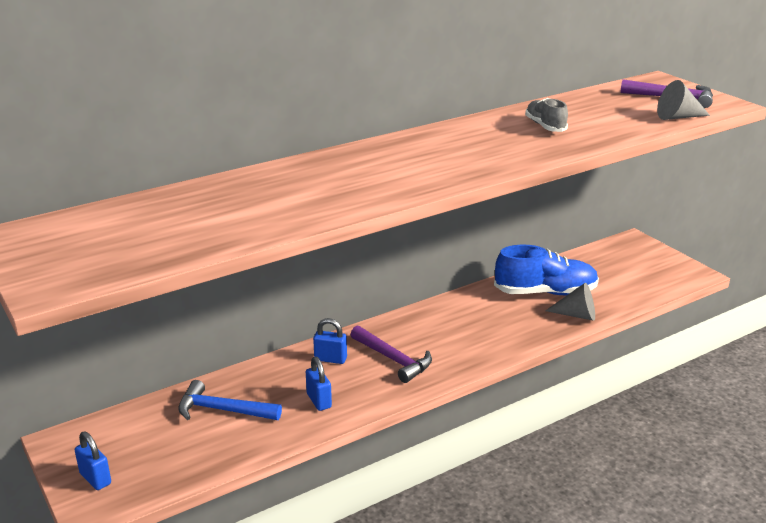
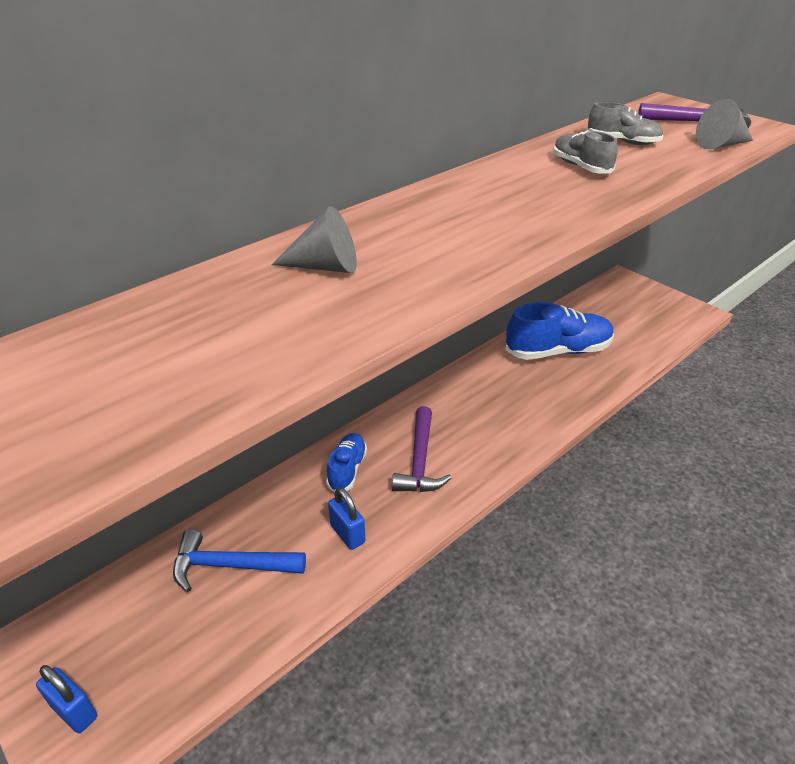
camera: 10 degrees left, 10 degrees up
(330, 359) = (347, 469): blue padlock -> blue shoe
(393, 359) = (420, 461): purple hammer -> purple hammer turned 60 degrees clockwise
(576, 315) = (600, 376): grey cone -> grey cone (325, 267)
(594, 109) = (622, 142): none -> grey shoe

